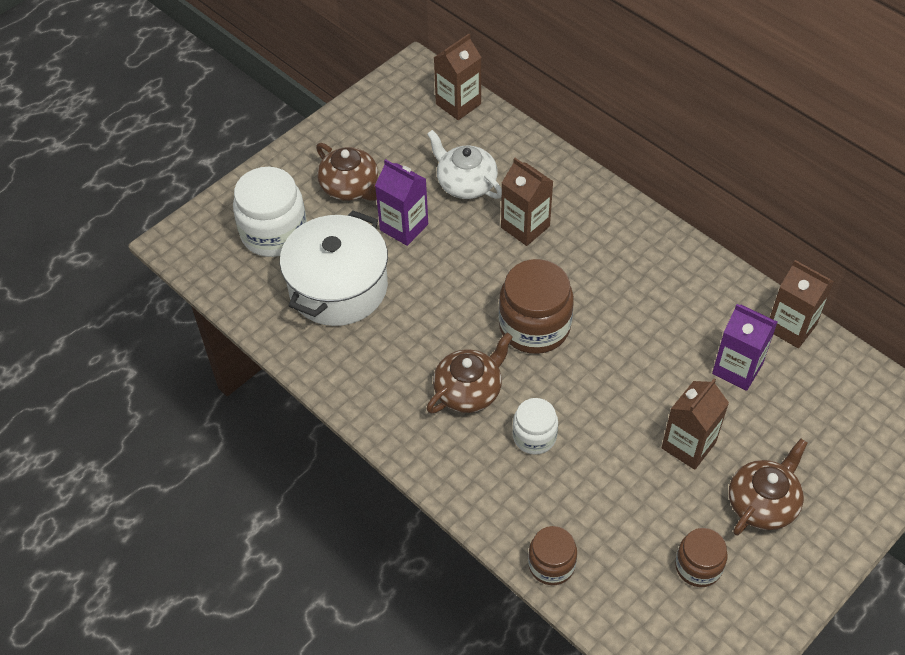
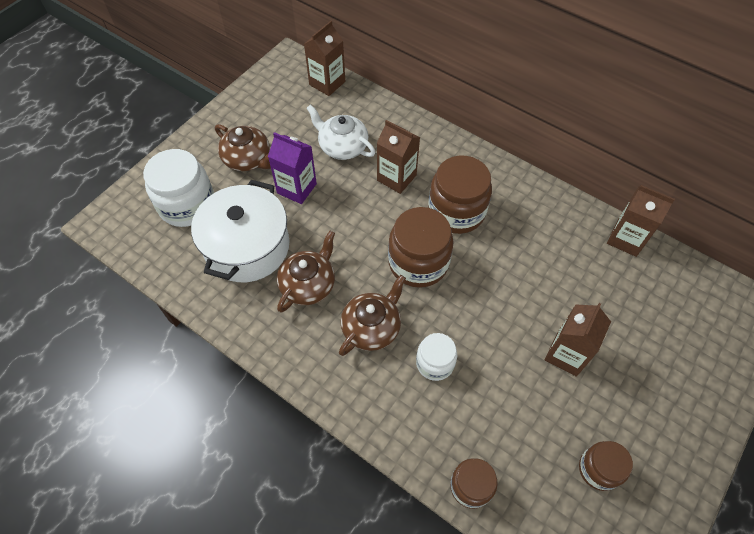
camera: 10 degrees left, 5 degrees up
(590, 273) = (456, 211): none -> brown jar
(737, 368) = (591, 280): purple carton -> none
(763, 503) = (640, 400): brown teapot -> brown teapot (308, 284)

